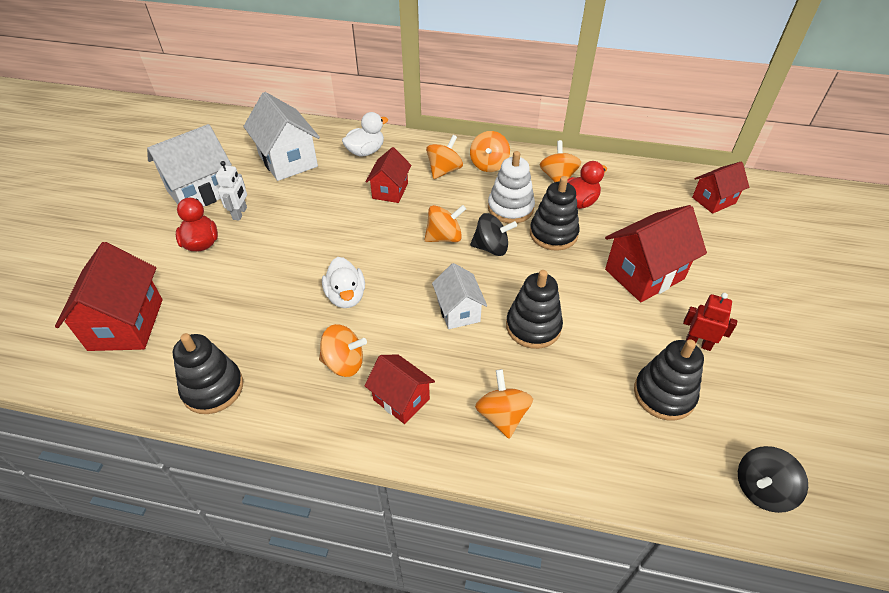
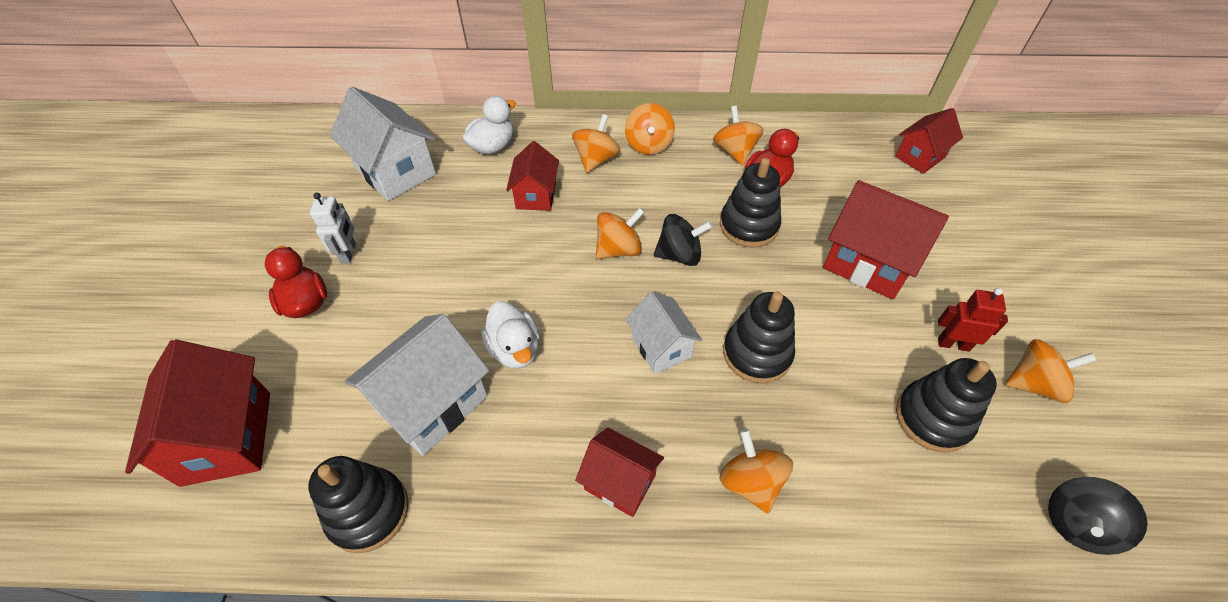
camera: 10 degrees left, 5 degrees up
(201, 192) = (289, 230): white house -> white house (432, 403)
(344, 363) = (534, 443): orange spinning top -> orange spinning top (1034, 384)
(510, 208) = (689, 199): white stacking toy -> none
(644, 274) = (868, 263): red house -> red house turned 75 degrees clockwise

